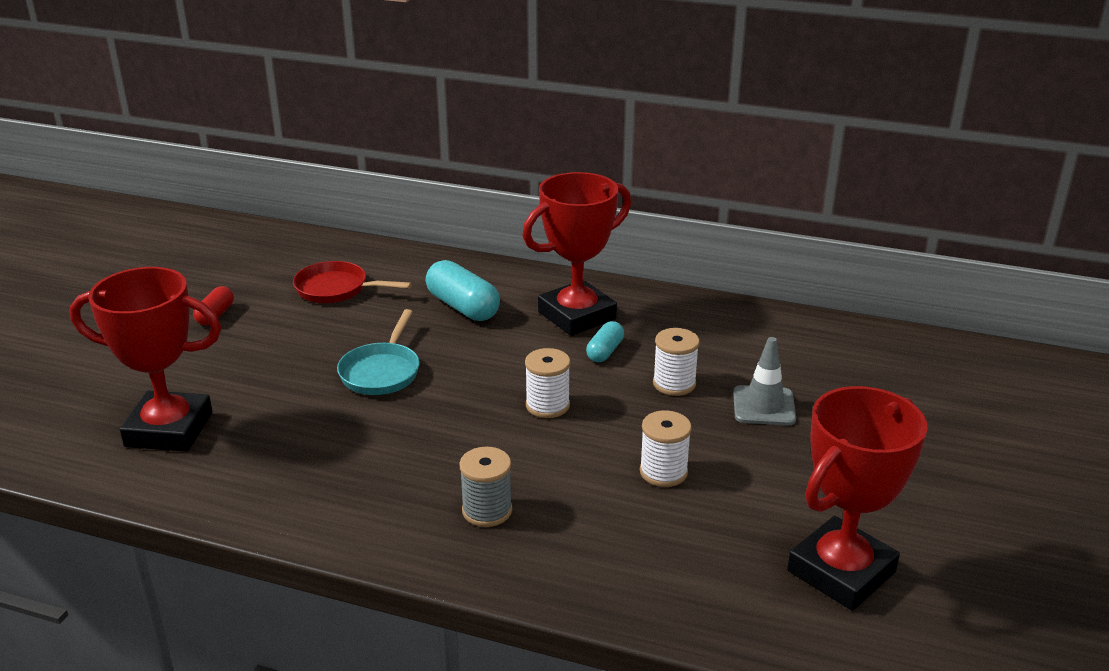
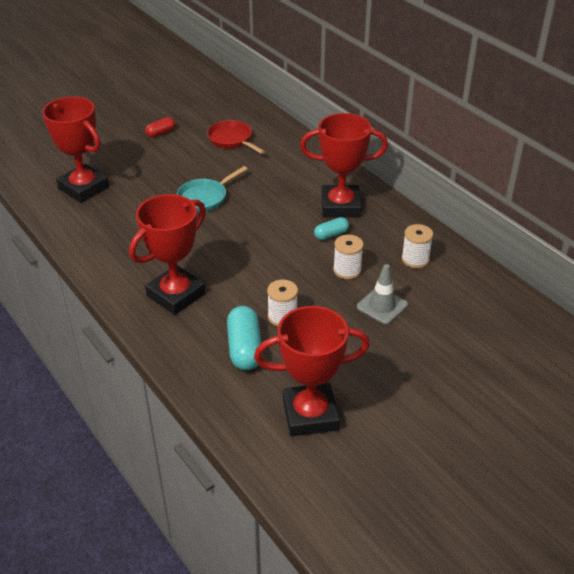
camera: 35 degrees right, 10 degrees up
(463, 307) = (284, 176): turquoise capsule -> turquoise capsule (244, 348)
(487, 510) = (176, 295): grey spool -> red trophy
(547, 405) = (265, 252): white spool -> white spool (415, 259)

